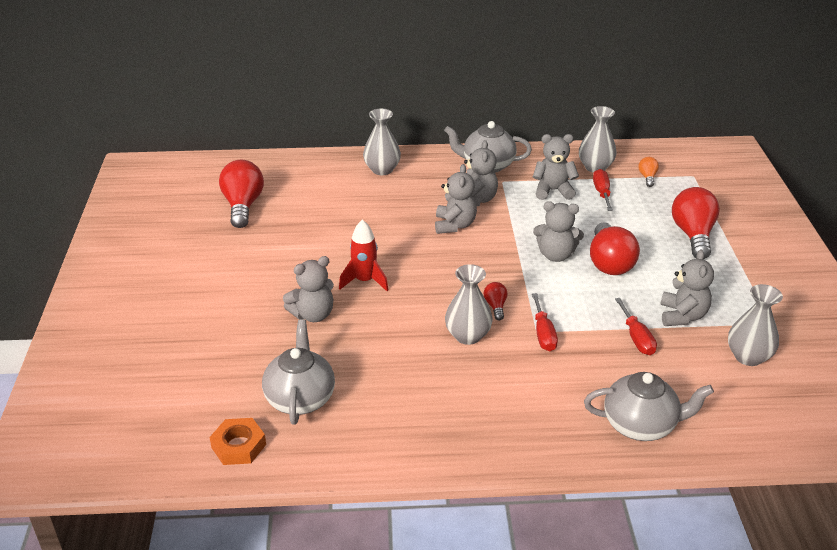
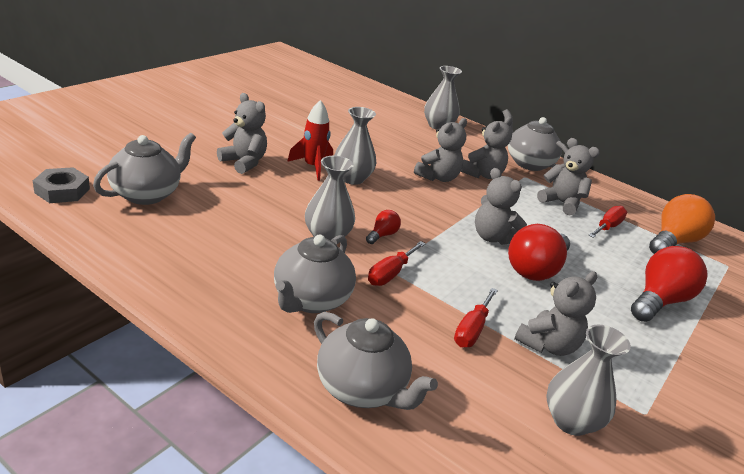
camera: 35 degrees right, 5 degrees down
(238, 446) = (62, 191): orange nut -> grey nut
(243, 206) = (309, 95): red light bulb -> none
(313, 314) = (244, 162): grey teddy bear -> grey teddy bear turned 150 degrees counterclockwise
(532, 392) = (310, 300): none -> grey teapot
(595, 167) = (628, 210): grey vase -> grey vase (352, 178)
(647, 177) = (673, 242): orange light bulb -> orange light bulb, size x2.12

